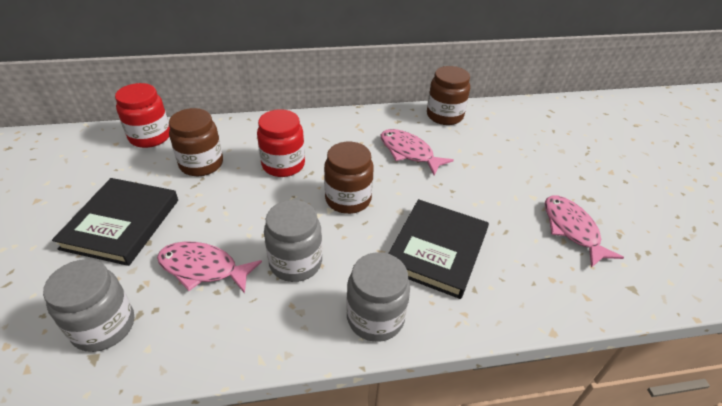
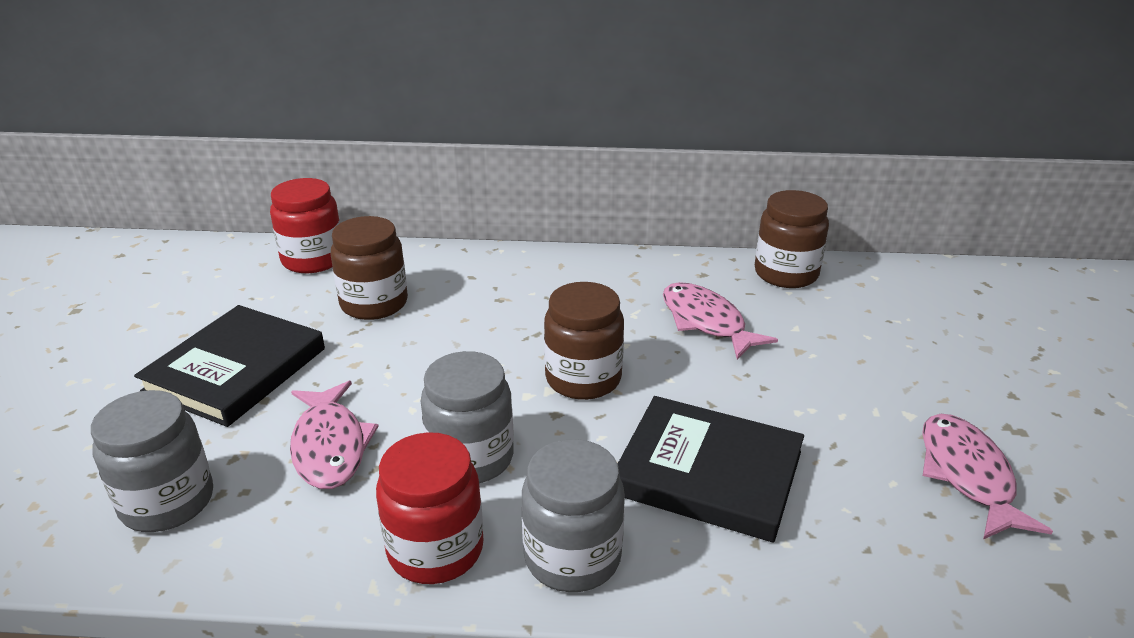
camera: 15 degrees right, 10 degrees down
(203, 268) = (330, 446): pink fish -> pink fish turned 135 degrees counterclockwise
(283, 165) = (496, 318): red jar -> red jar (435, 549)
(436, 250) = (708, 473): black book -> black book turned 75 degrees clockwise

